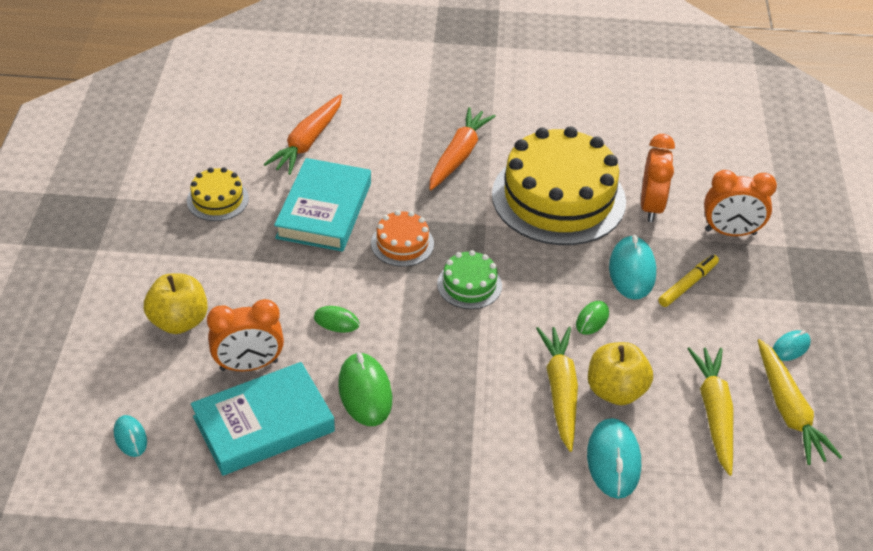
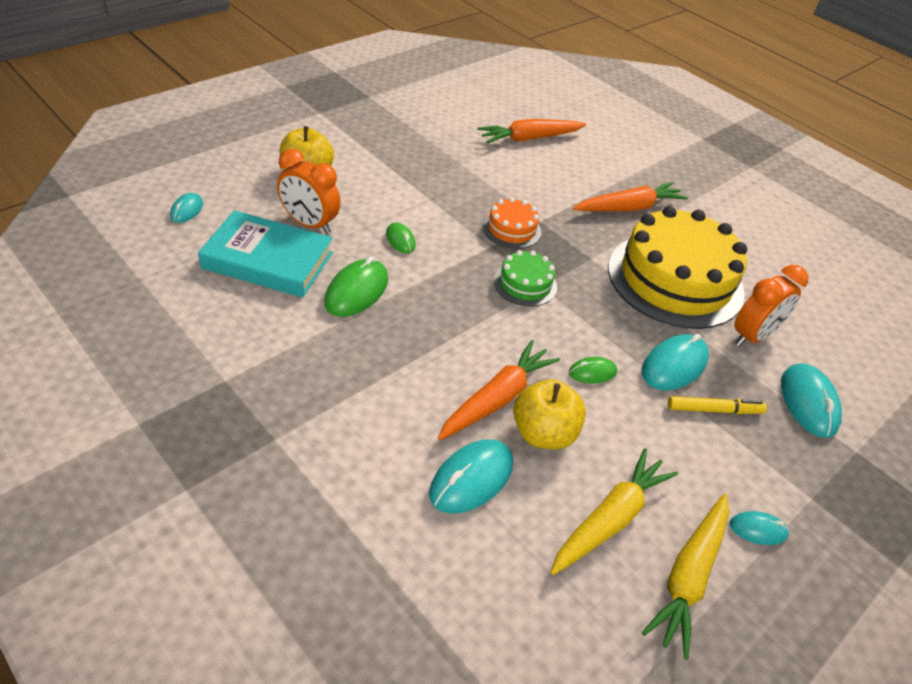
camera: 40 degrees right, 0 degrees up
(217, 199) = (426, 132): yellow cake -> none
(324, 210) = (485, 178): turquoise book -> none
(560, 391) = (497, 398): yellow carrot -> orange carrot
(730, 232) = (808, 403): orange clock -> turquoise mouse

